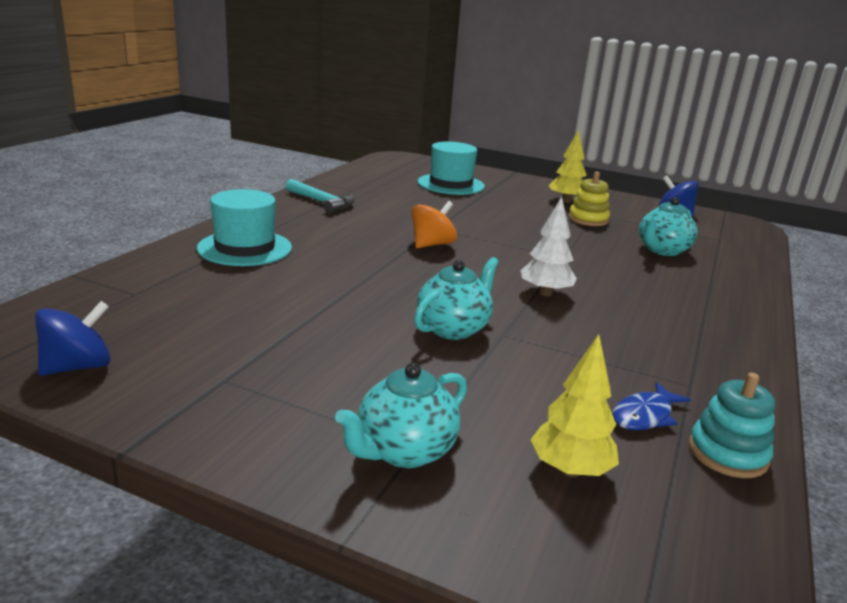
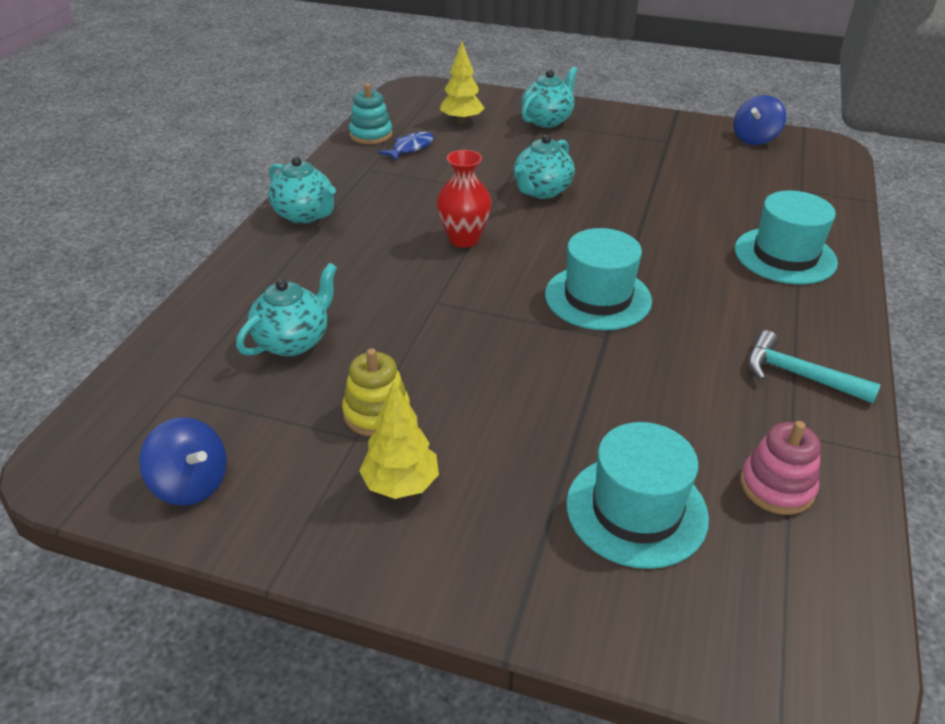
camera: 175 degrees right, 15 degrees up
(377, 181) = (777, 487): none -> pink stacking toy
(432, 244) = (598, 297): orange spinning top -> turquoise hat
(545, 293) = (464, 239): white tree -> red vase
(728, 334) = (305, 215): none -> turquoise teapot

